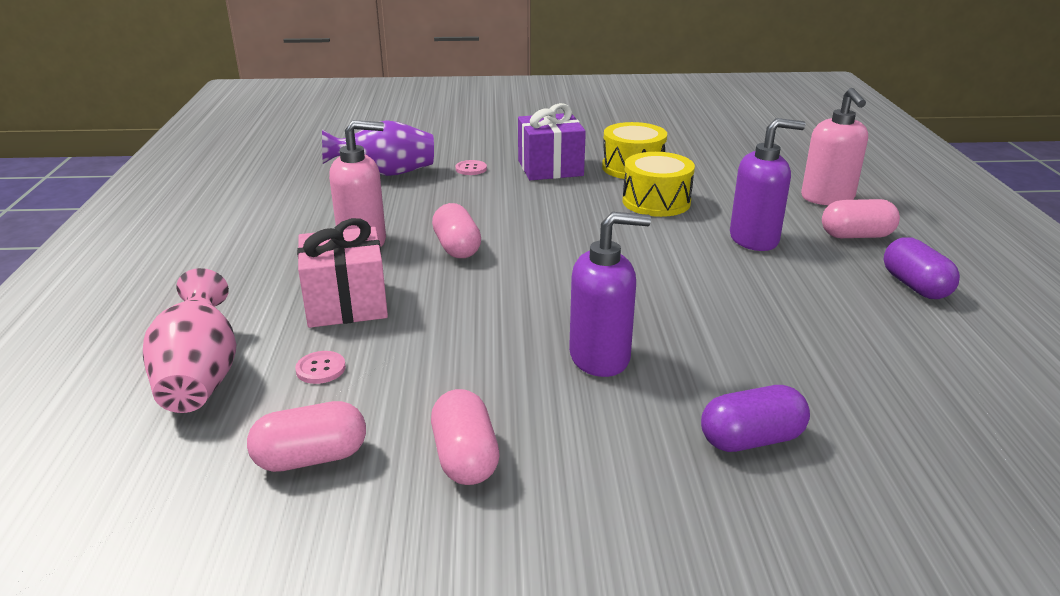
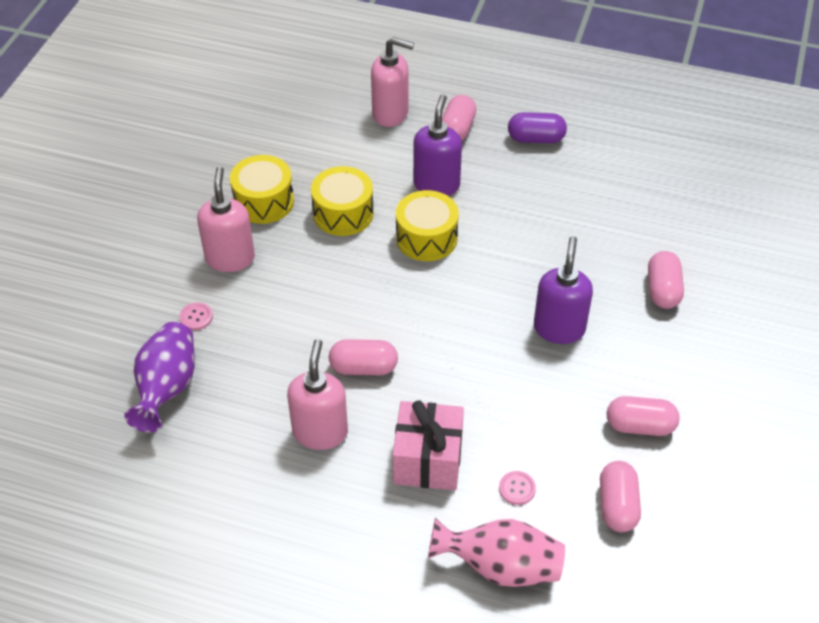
camera: 70 degrees left, 20 degrees up
(550, 168) = (230, 258): purple gift -> pink soap dispenser
(667, 248) = (426, 238): none -> yellow drum
(751, 439) = (662, 290): purple capsule -> pink capsule

